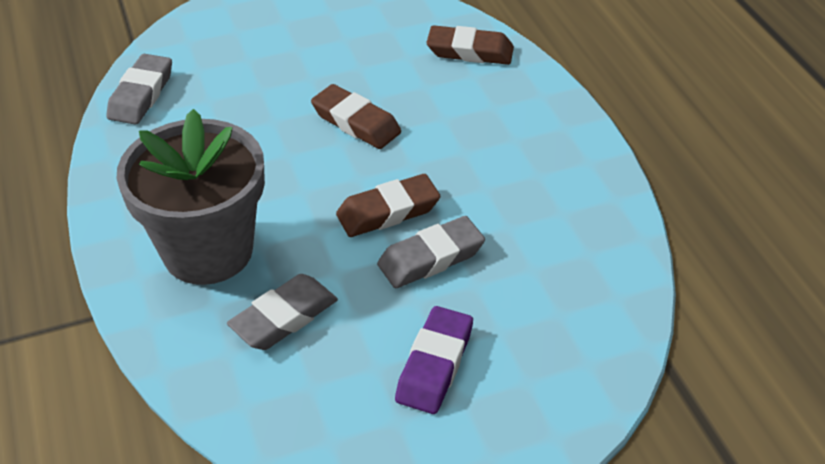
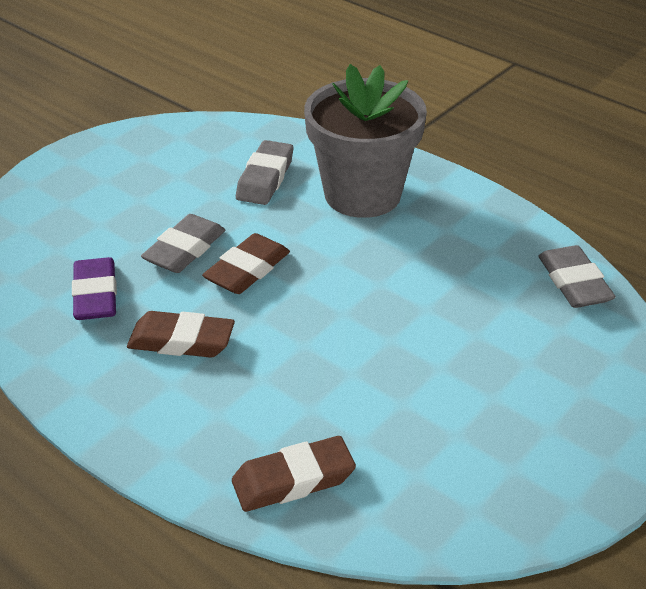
camera: 150 degrees right, 5 degrees down
(356, 122) = (346, 336): brown eraser -> brown eraser (181, 341)
(435, 365) = (136, 189): purple eraser -> purple eraser (95, 295)

